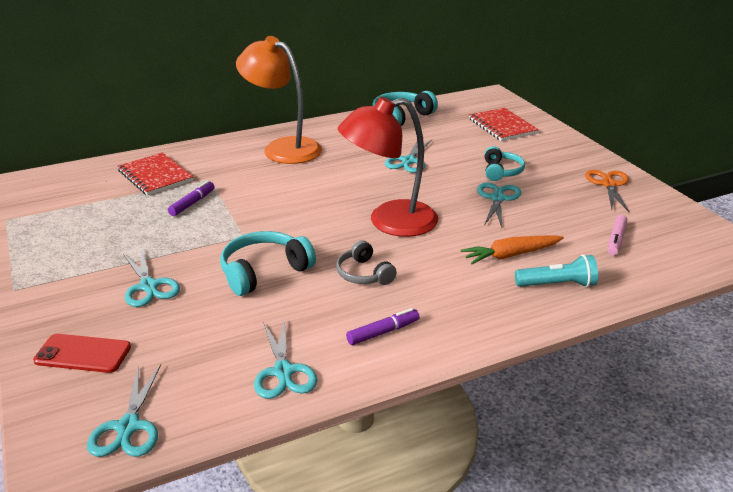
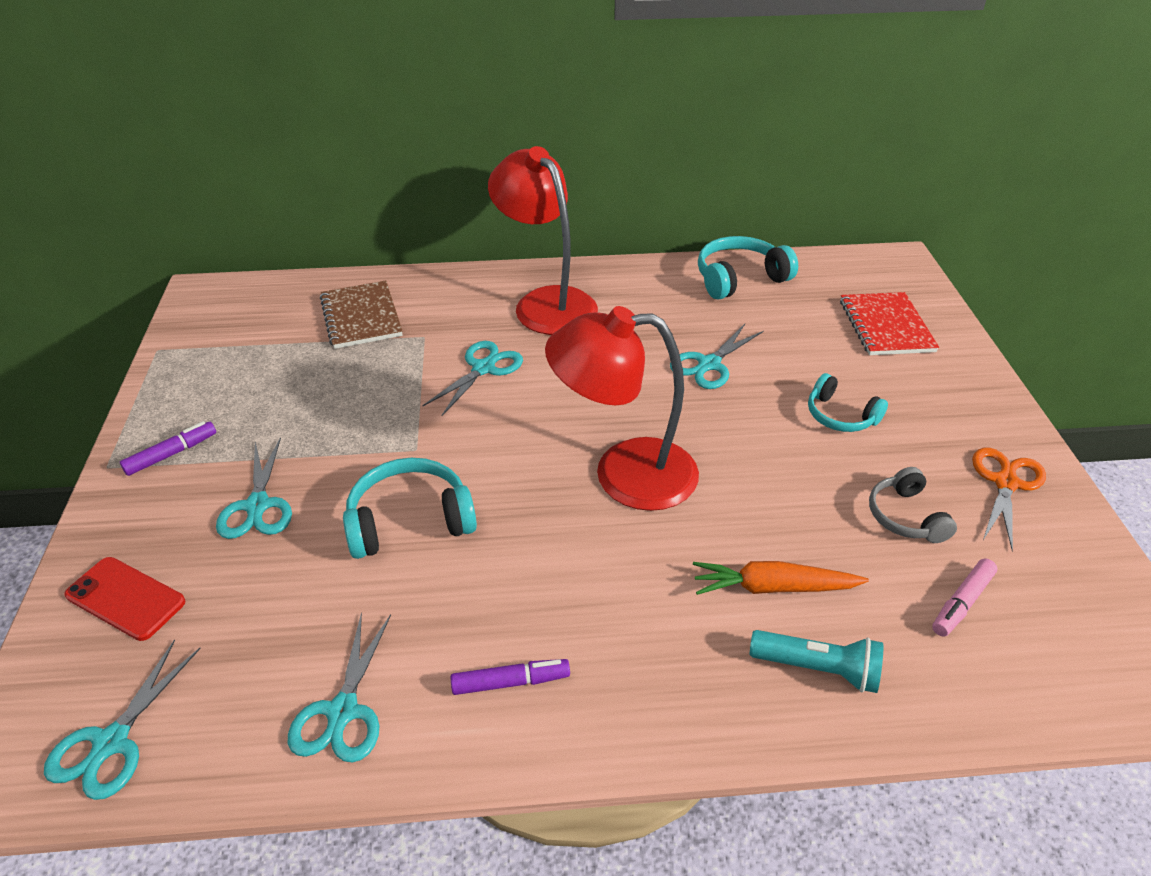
camera: 20 degrees right, 10 degrees up
(155, 176) = (361, 317): red notebook -> brown notebook
(192, 203) = (382, 375): purple marker -> purple marker (172, 454)
(283, 148) = (546, 302): orange lamp -> red lamp
(364, 274) = (539, 563): grey headphones -> grey headphones (905, 516)
(497, 198) = (808, 468): turquoise scissors -> turquoise scissors (483, 368)
(501, 171) = (840, 416): turquoise headphones -> turquoise headphones turned 105 degrees clockwise

